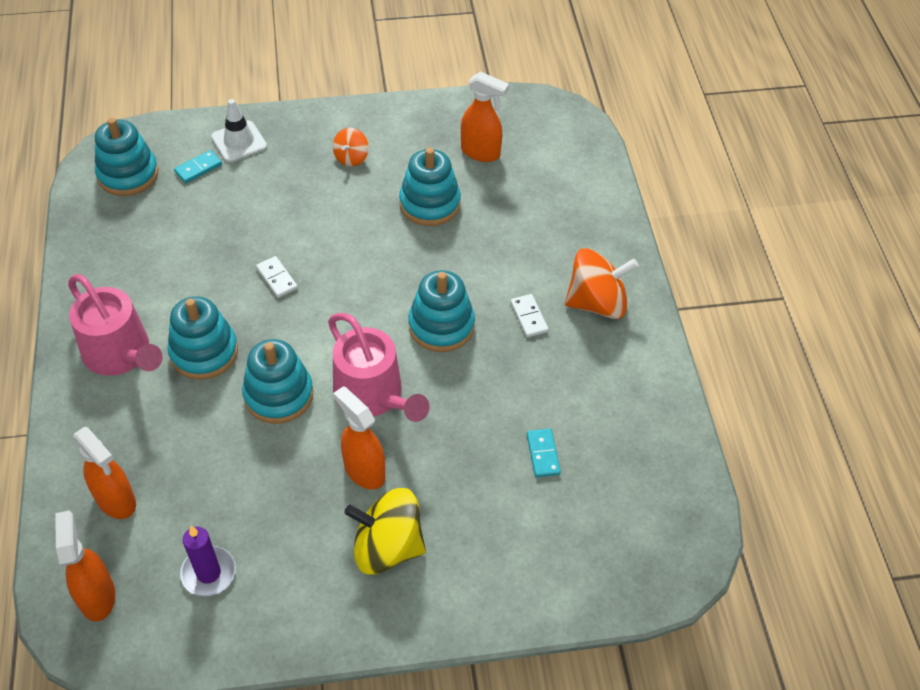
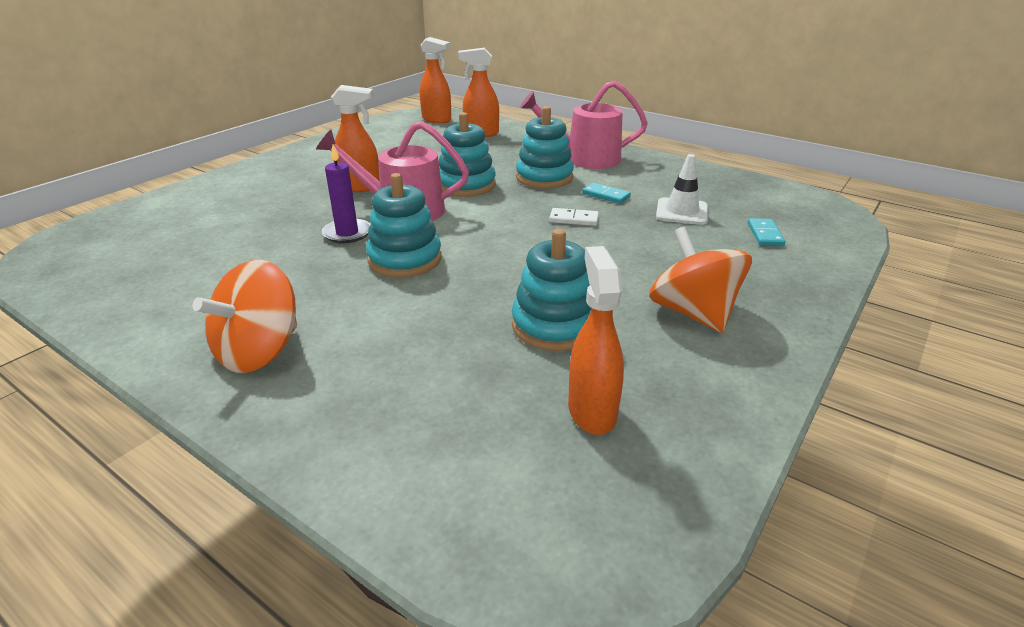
camera: 135 degrees right, 20 degrees down
(128, 174) = (787, 207): turquoise stacking toy -> none
(208, 573) = (395, 138): purple candle -> purple candle (347, 233)
(239, 142) = (790, 264): white traffic cone -> white traffic cone (681, 212)
(351, 158) = (693, 313): orange spinning top -> orange spinning top, size x1.88
(387, 547) = (304, 175): yellow spinning top -> none
(481, 152) = (592, 411): orange spray bottle -> orange spray bottle turned 105 degrees clockwise
(528, 317) = (328, 303): white domino -> none
(543, 454) = (227, 243): turquoise domino -> turquoise domino (606, 195)

